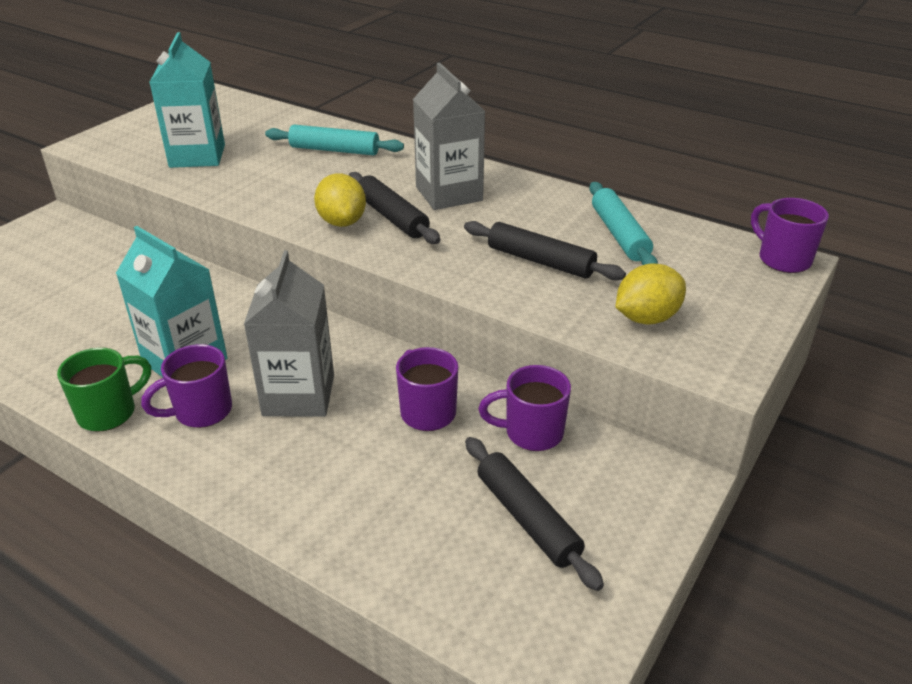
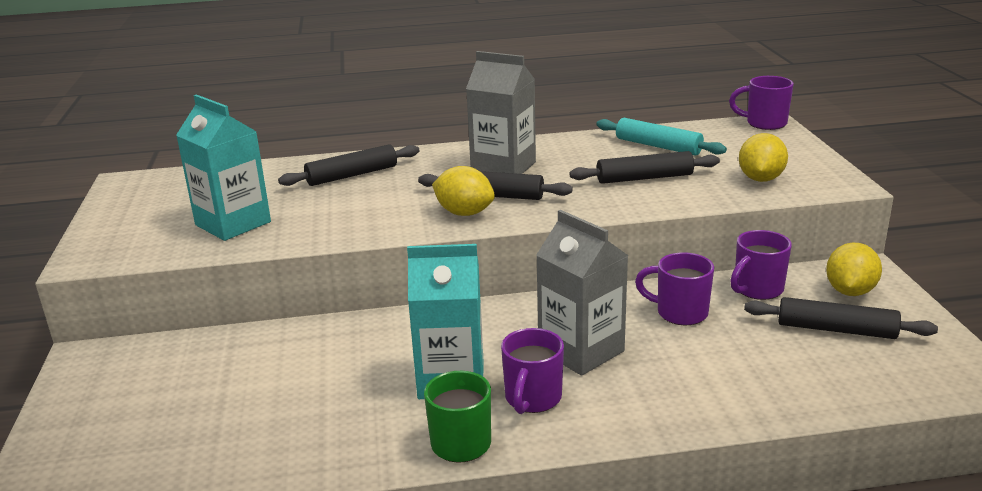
camera: 40 degrees left, 10 degrees down
(334, 150) = (352, 175): turquoise rolling pin -> black rolling pin
(616, 491) = (850, 291): none -> yellow lemon

